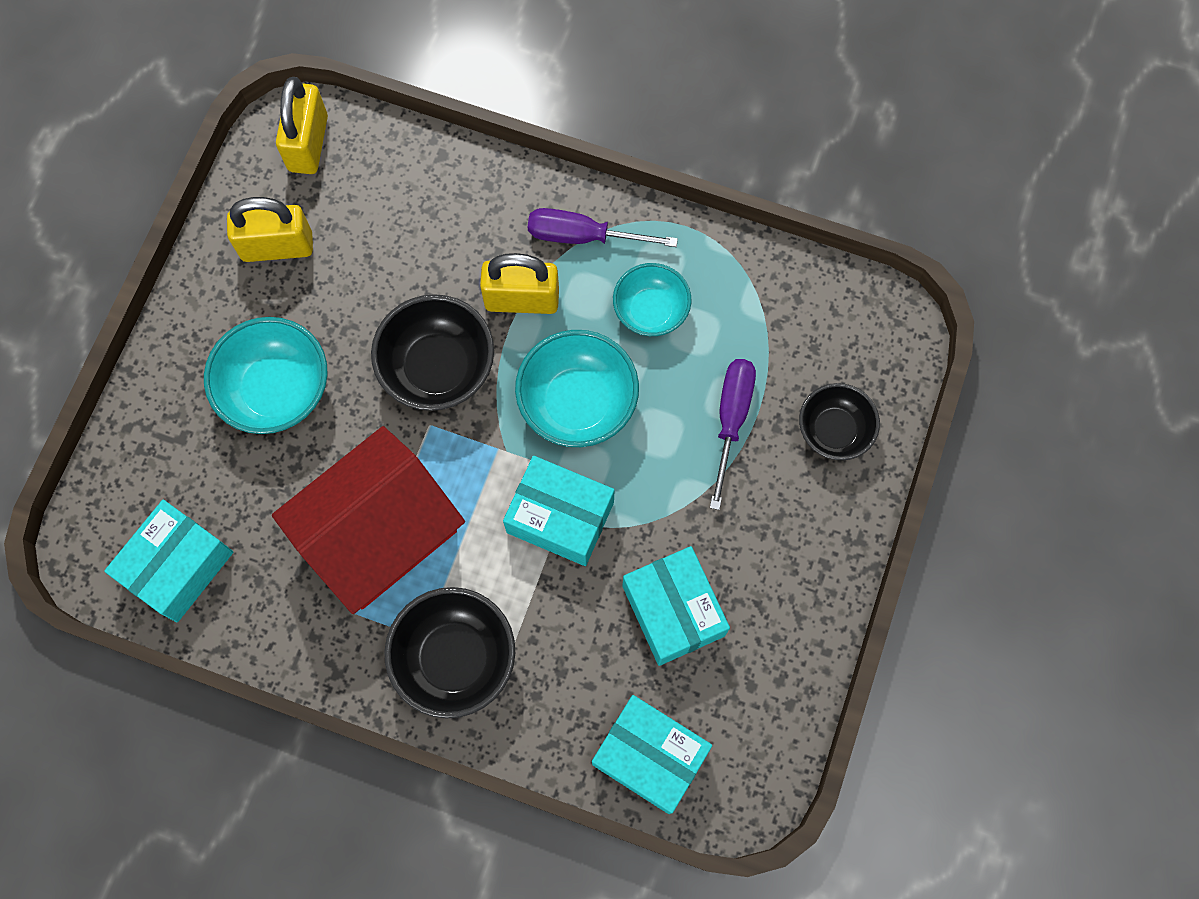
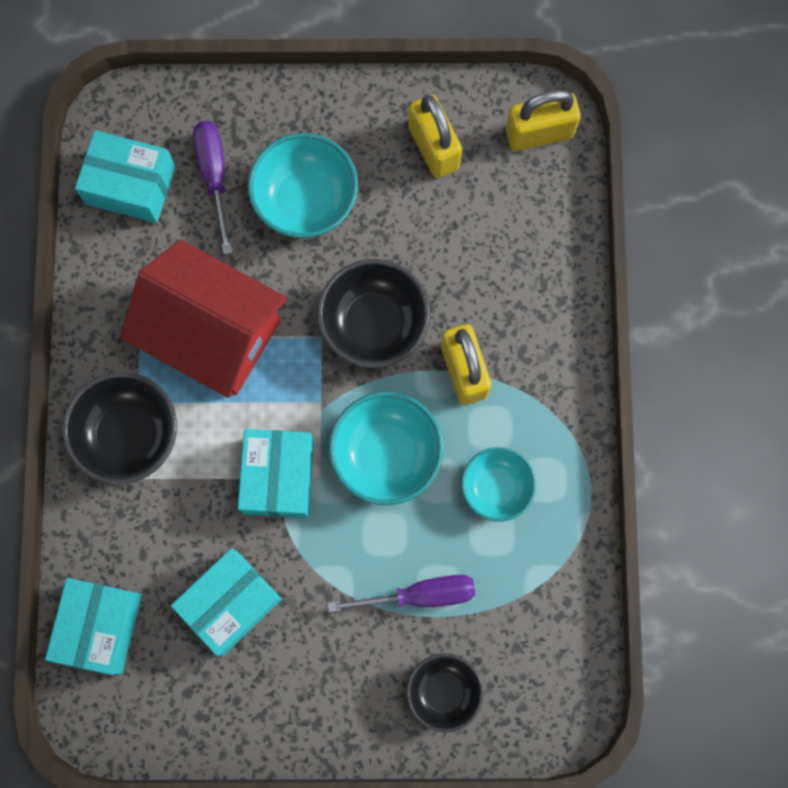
camera: 70 degrees right, 5 degrees up
(583, 236) = (544, 402): purple screwdriver -> purple screwdriver (214, 176)

